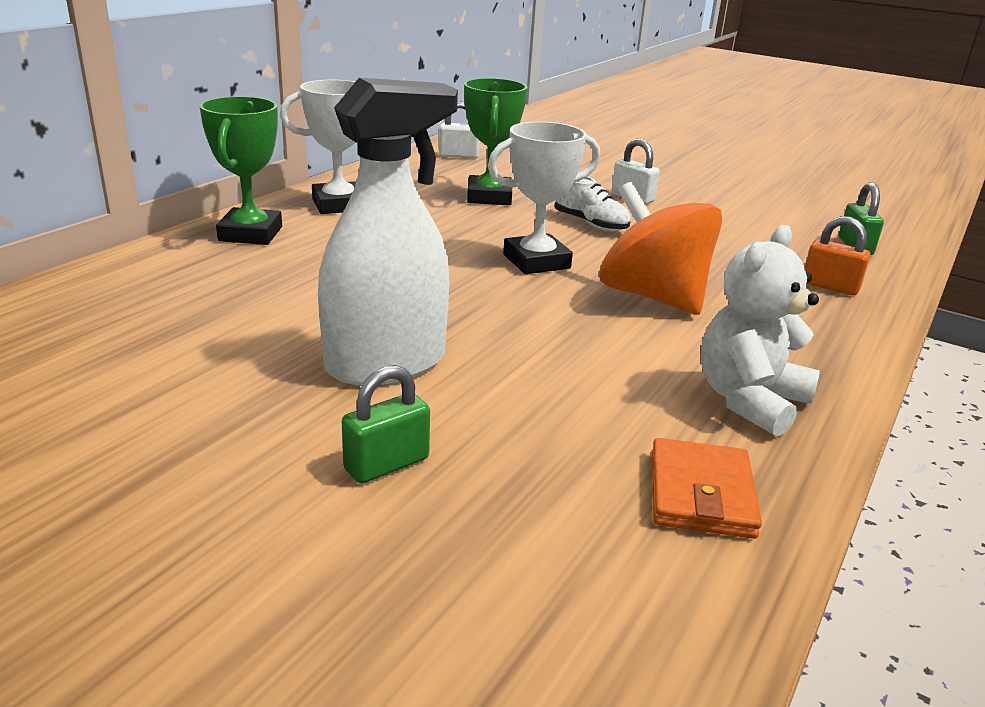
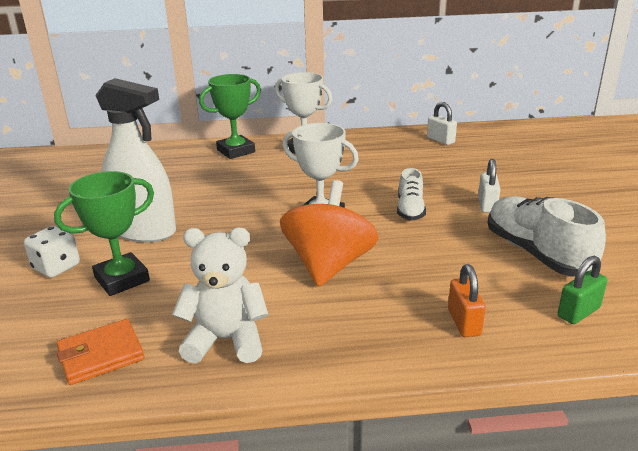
camera: 55 degrees right, 0 degrees up
(386, 464) = (56, 267): green padlock -> white dice
(489, 197) = (392, 171): green trophy -> green trophy (122, 279)
(746, 220) = (536, 253): none -> white shoe

